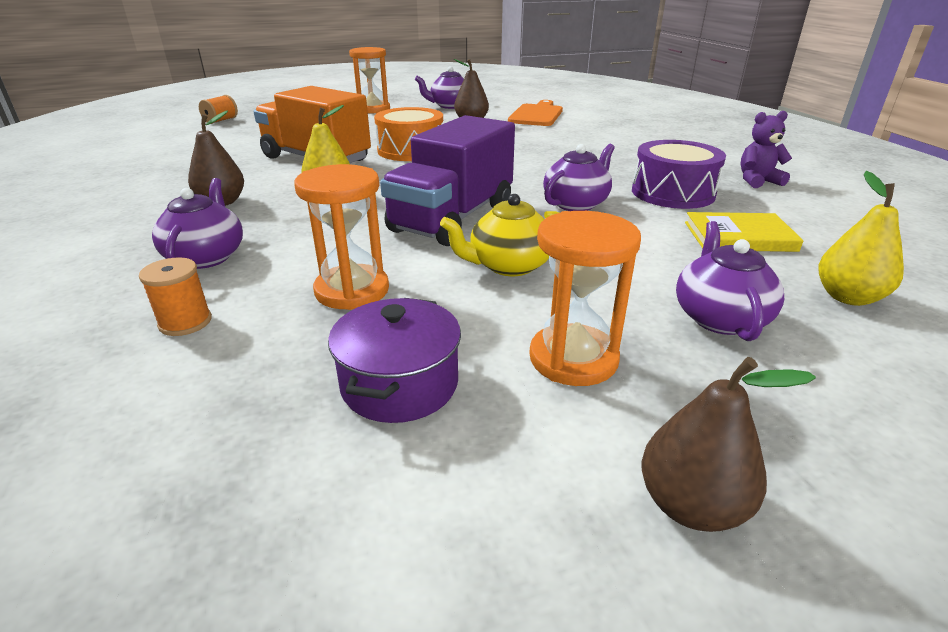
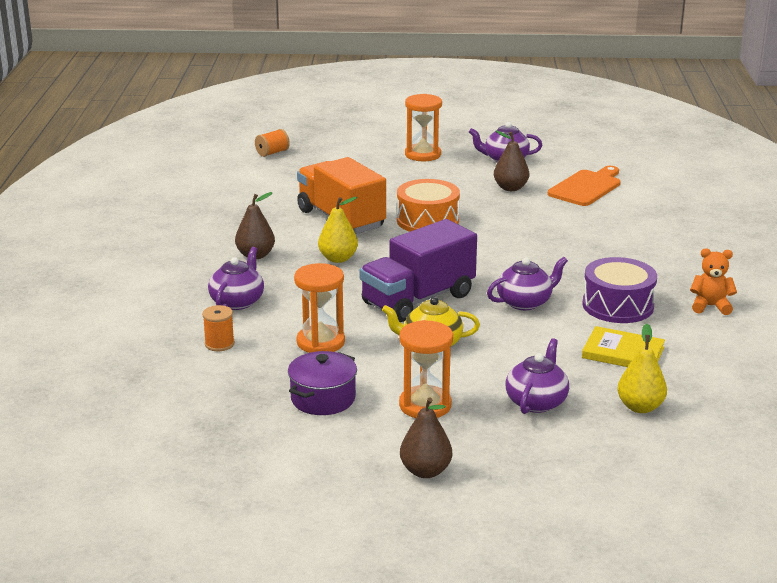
camera: 20 degrees right, 5 degrees down
(757, 181) = (710, 306): purple teddy bear -> orange teddy bear

